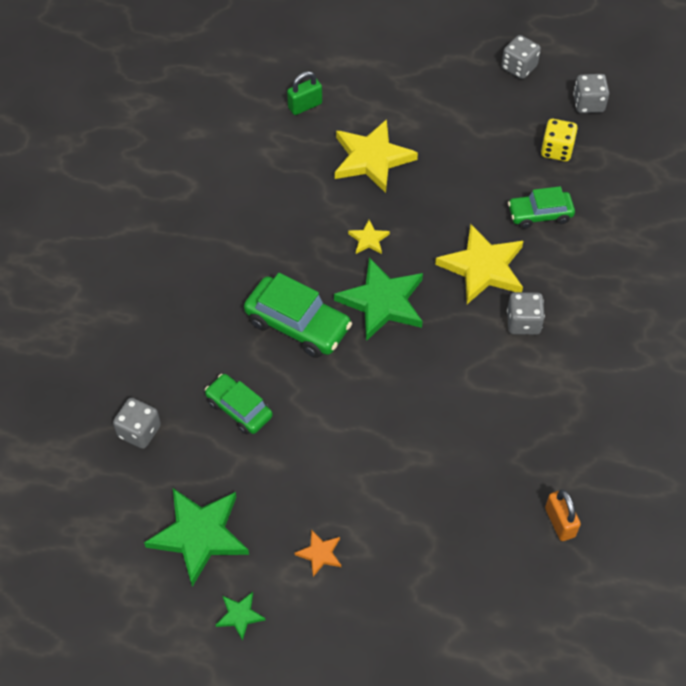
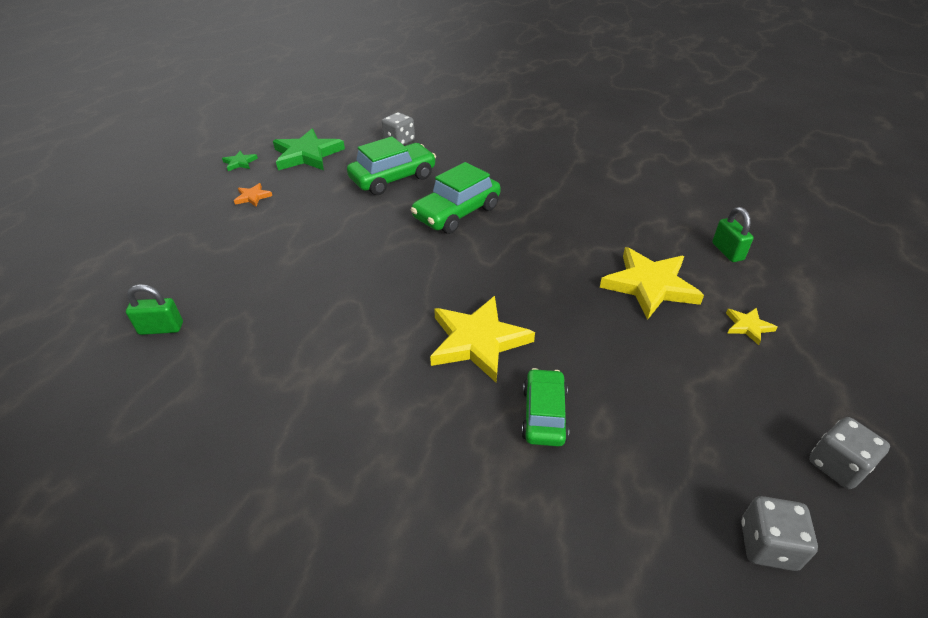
camera: 105 degrees right, 15 degrees down
(239, 409) = (393, 178): green car -> green car, size x1.55
(368, 239) = (539, 266): yellow star -> yellow star (748, 326)
(382, 302) = (461, 262): green star -> none
(523, 322) = (392, 357): grey dice -> none
(556, 150) = (660, 467): yellow dice -> none
(560, 522) = (161, 328): orange padlock -> green padlock

